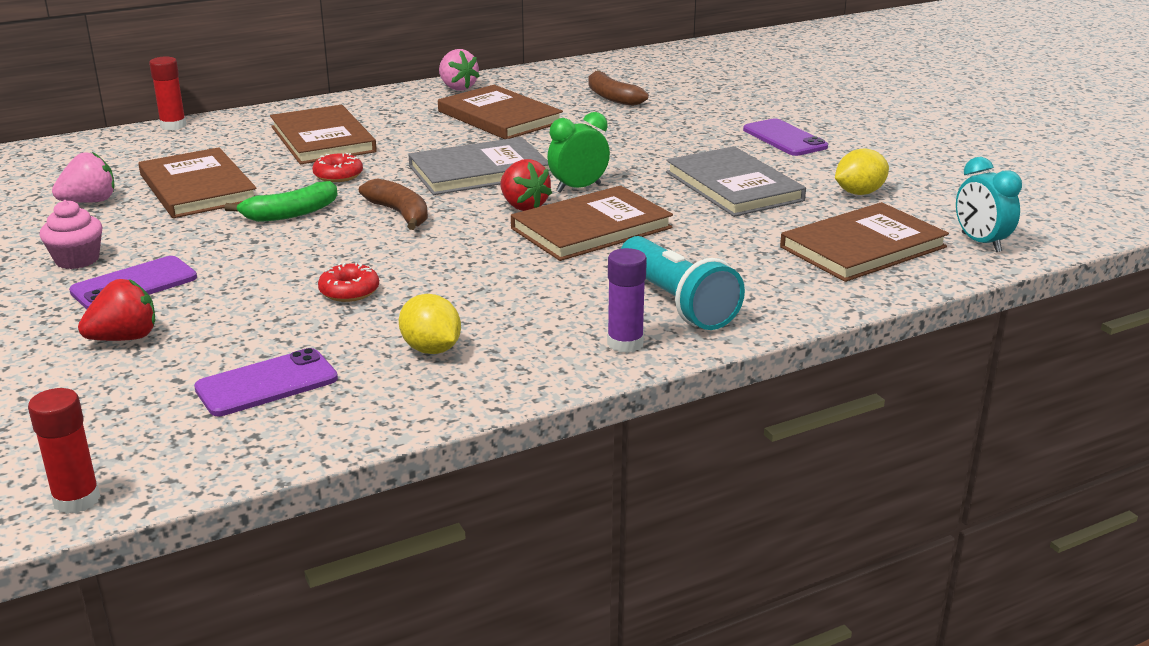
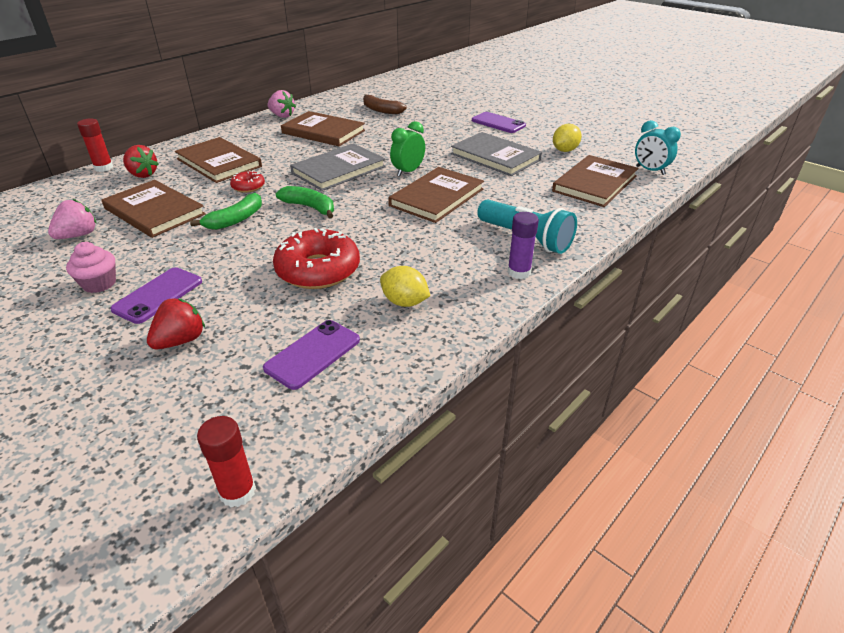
camera: 20 degrees left, 10 degrees up
(349, 291) = (318, 270): red donut -> red donut, size x2.04
(399, 214) = (310, 207): brown banana -> green banana
(523, 206) = (384, 189): red strawberry -> red strawberry (142, 175)

